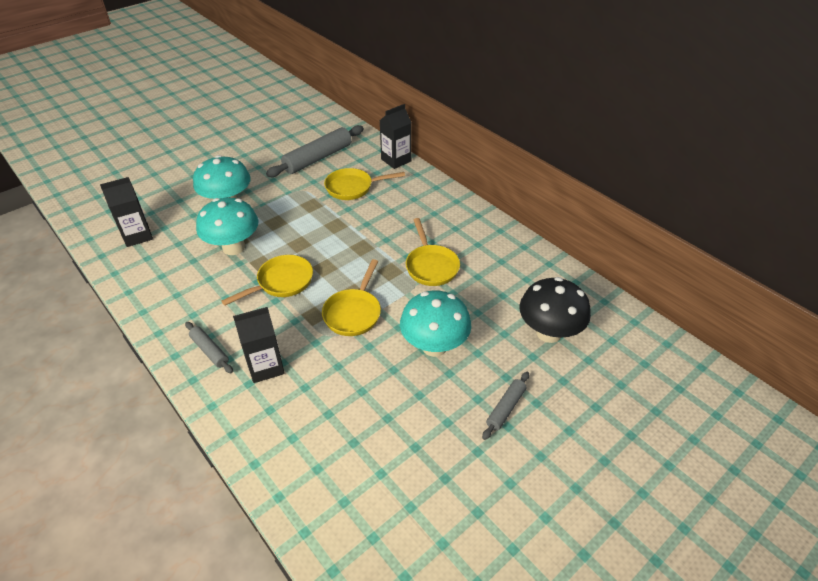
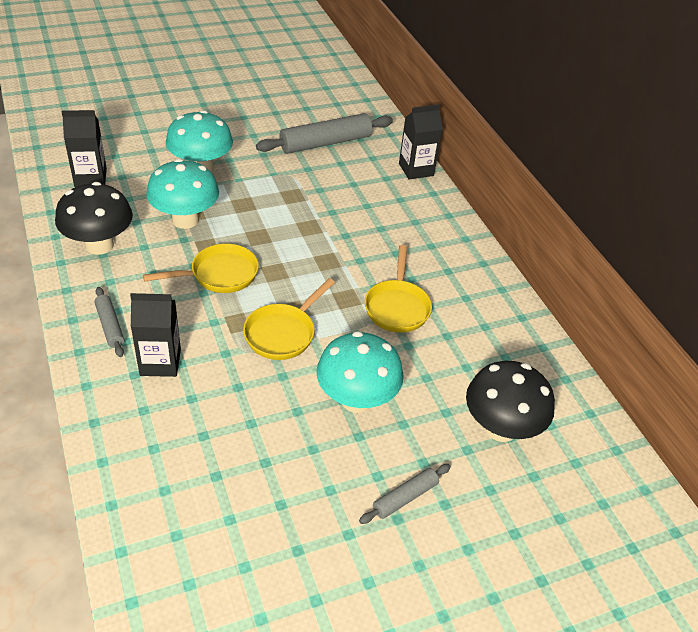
camera: 15 degrees right, 0 degrees up
(170, 288) = (99, 245): none -> black mushroom
(353, 188) = (349, 189): yellow pan -> none

